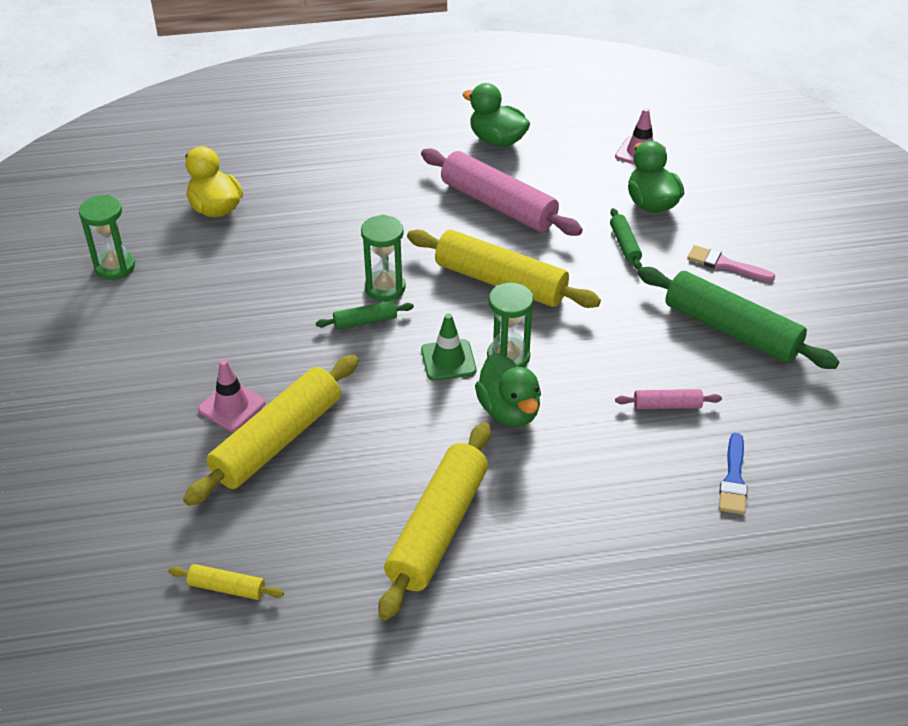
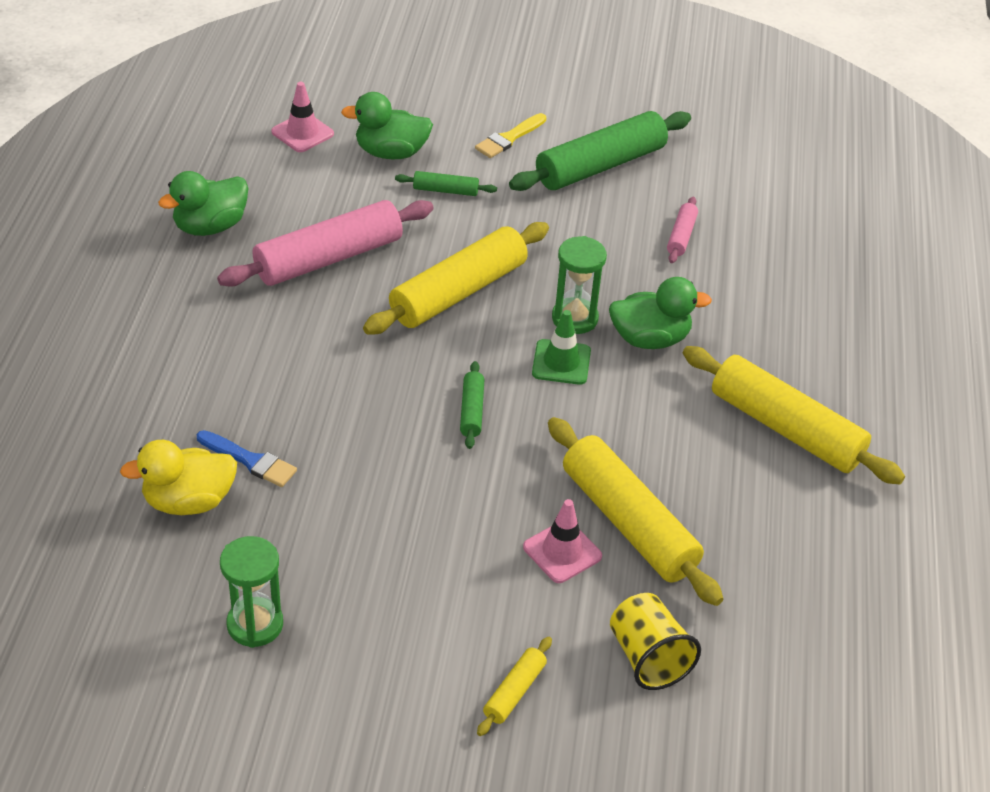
camera: 75 degrees left, 0 degrees up
(135, 480) = (648, 657): none -> yellow cup
(227, 588) = (820, 603): yellow rolling pin -> yellow rolling pin (514, 692)
(385, 288) = (424, 382): green hourglass -> none
(725, 264) = (509, 138): pink brush -> yellow brush
(733, 479) = (782, 227): blue brush -> blue brush (250, 460)

